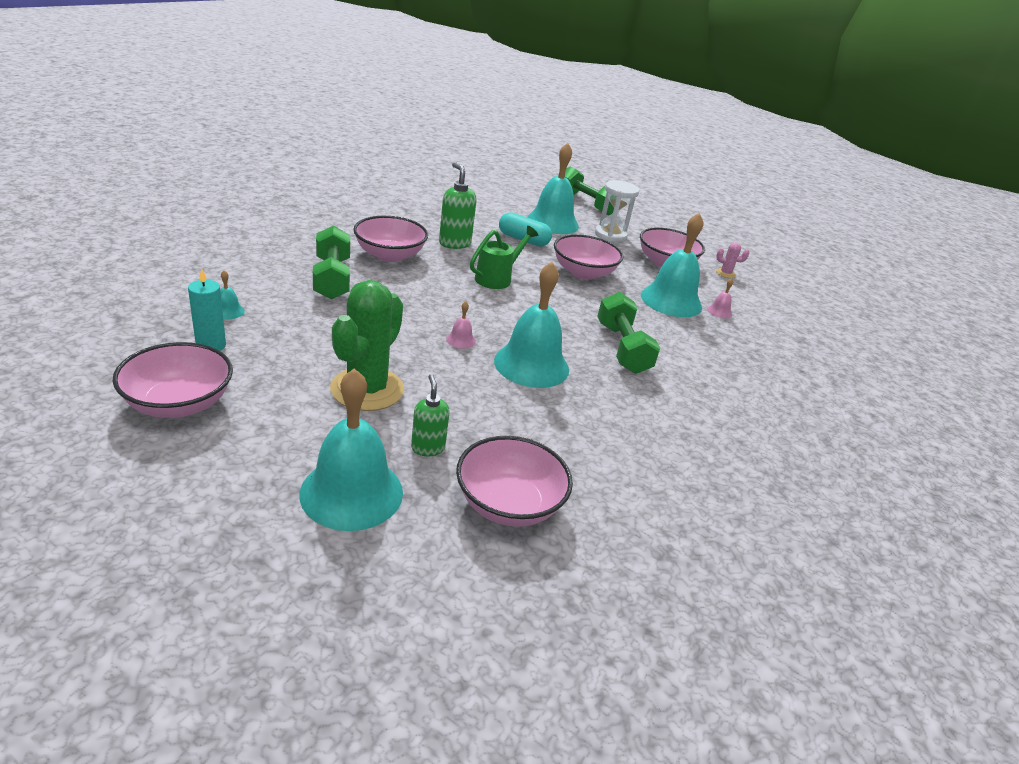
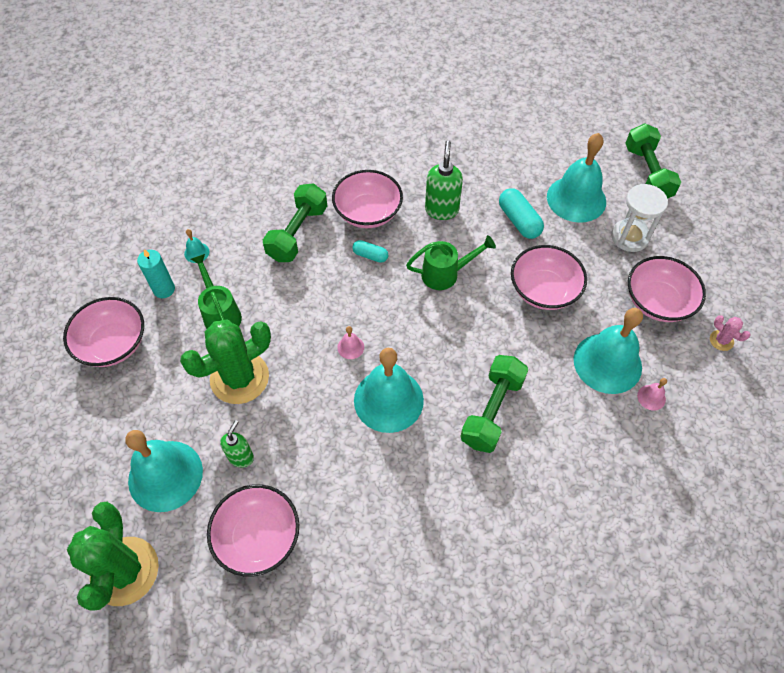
camera: 40 degrees right, 25 degrees up
(299, 348) = (220, 314): none -> green watering can
(378, 599) = (125, 571): none -> green cactus
(419, 280) = (370, 255): none -> turquoise capsule

